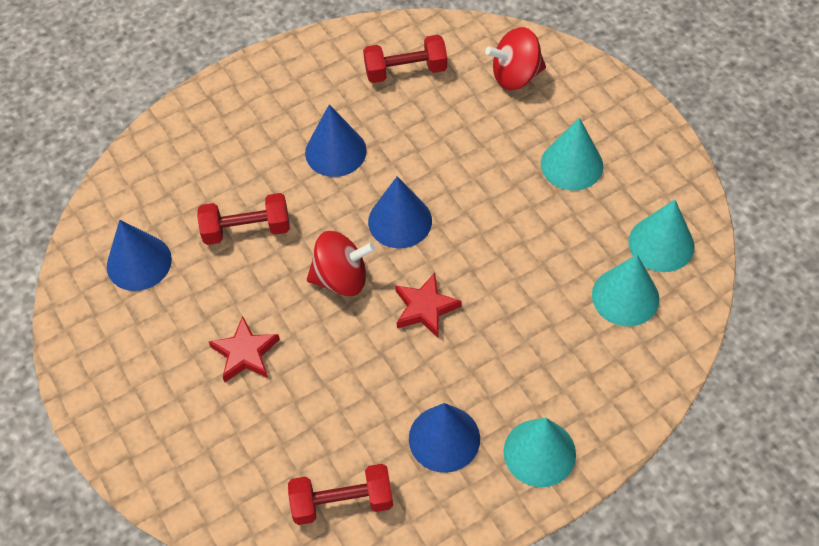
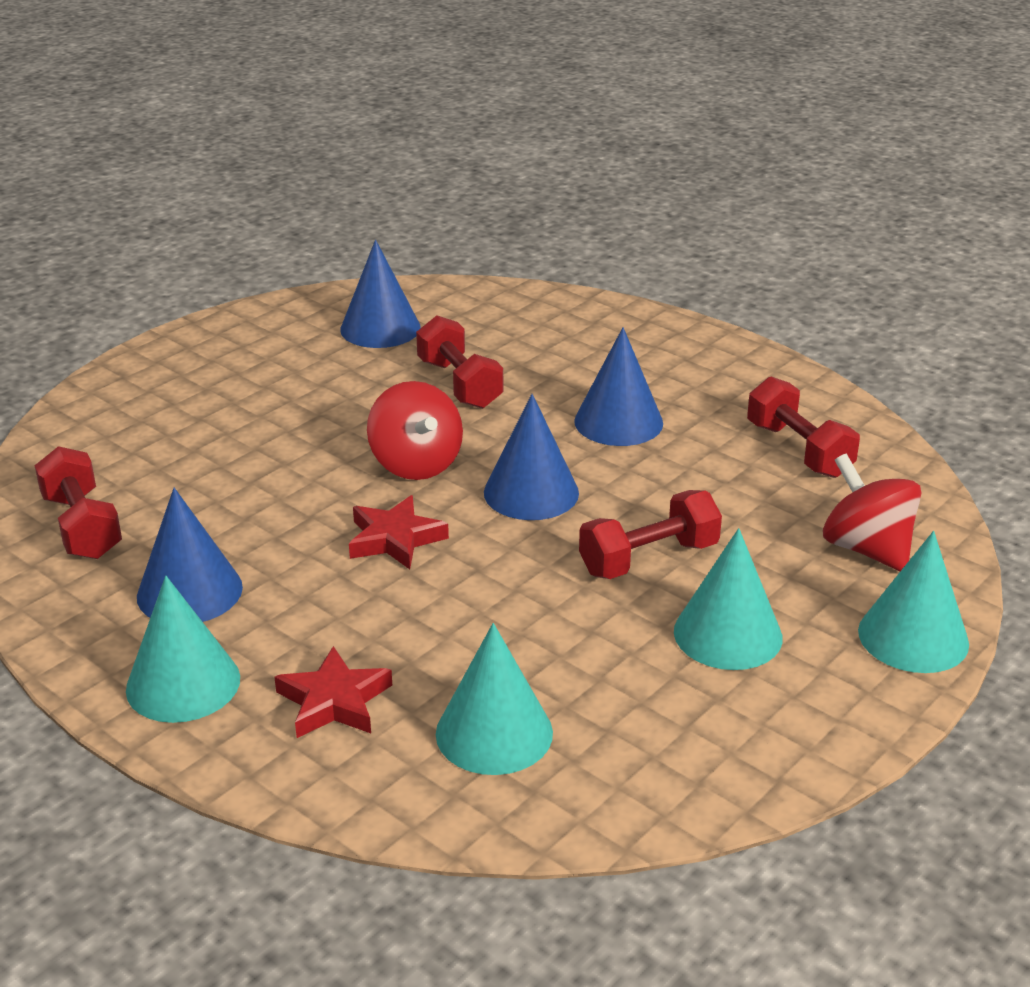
camera: 70 degrees right, 25 degrees down
(245, 353) = (279, 418): red star -> red star (334, 701)
(491, 180) = (649, 559): none -> red dumbbell
(661, 244) = (621, 760): turquoise cone -> turquoise cone (913, 637)

